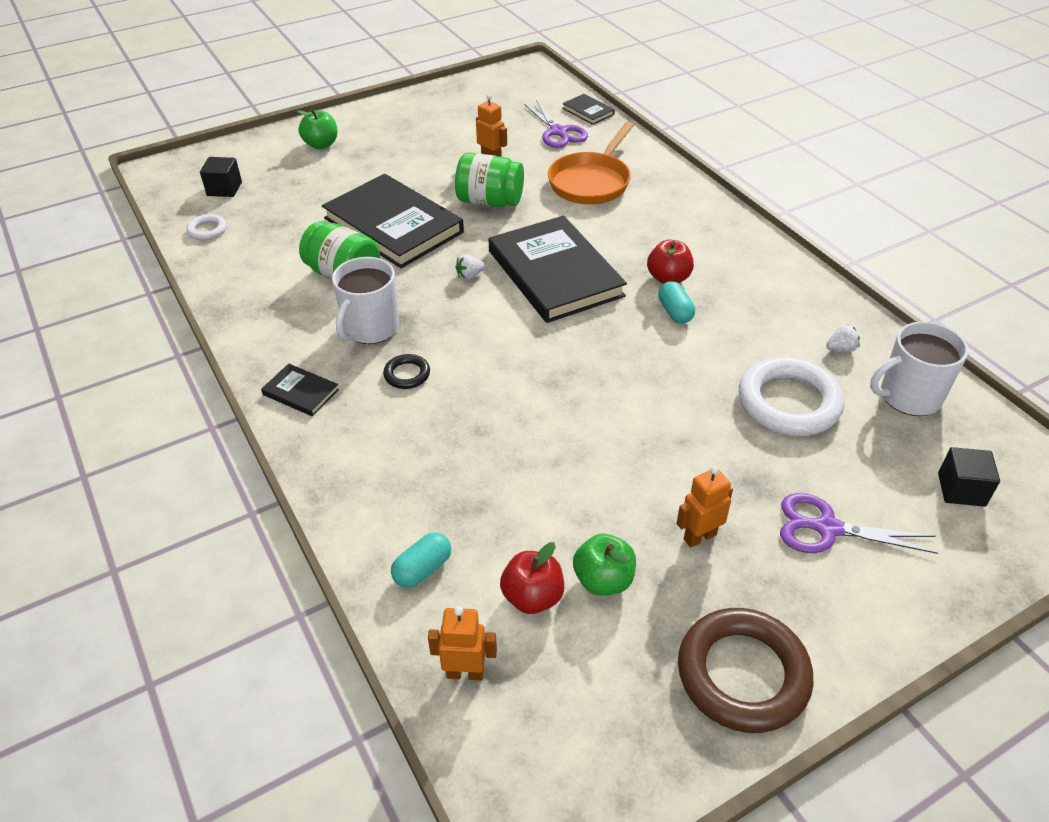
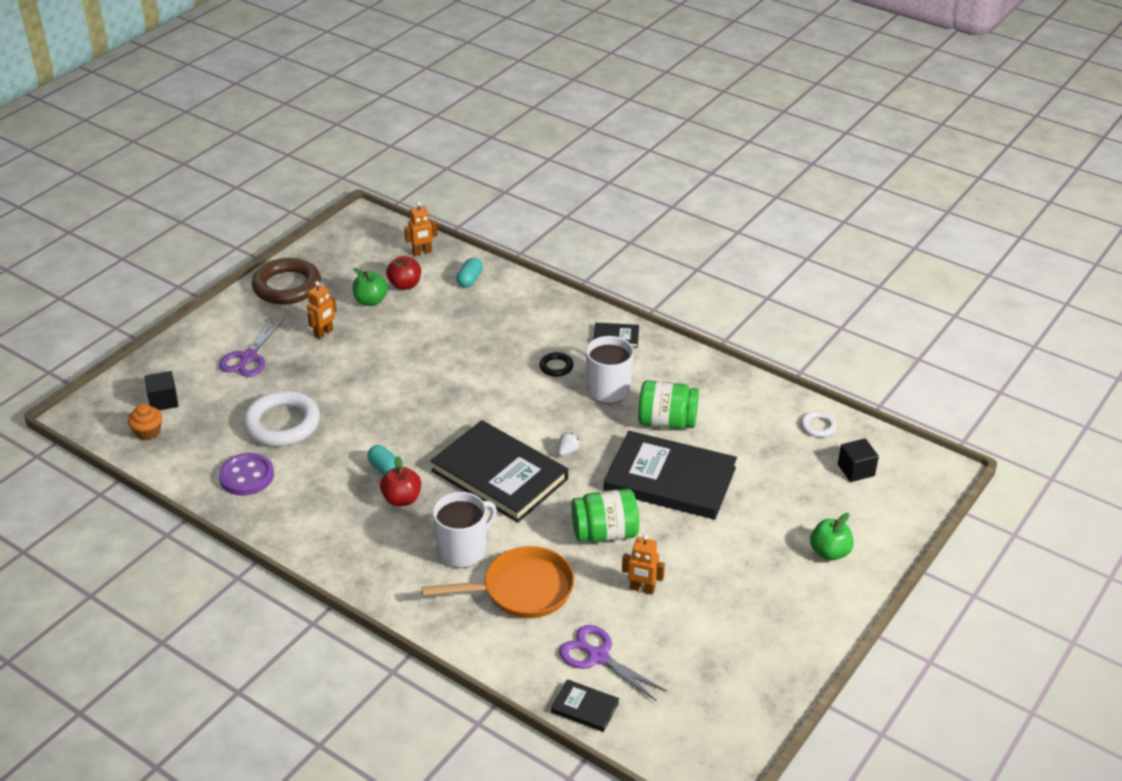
camera: 155 degrees right, 5 degrees down
(591, 182) = (521, 590): orange pan -> orange pan turned 75 degrees clockwise
(827, 528) = (249, 357): purple scissors -> purple scissors turned 120 degrees clockwise
(841, 349) = (247, 476): white strawberry -> purple button
(908, 396) = (194, 453): white mug -> white mug (463, 550)
(978, 445) = (148, 432): none -> orange cupcake

